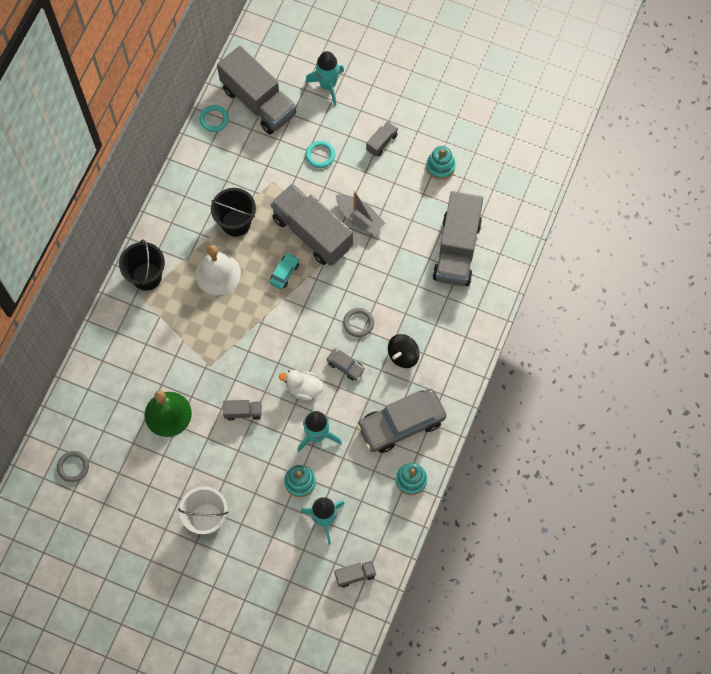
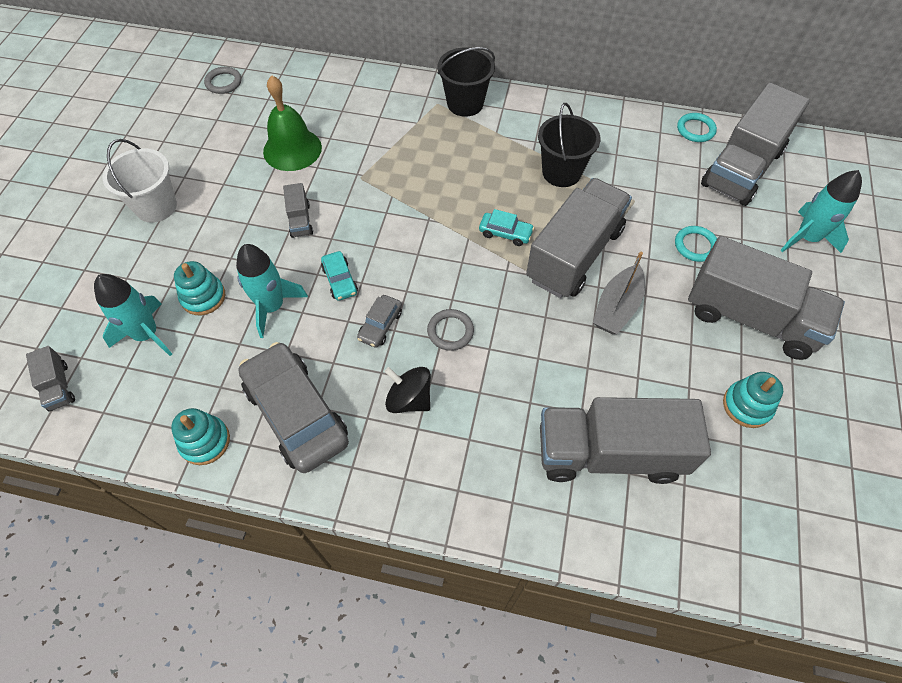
camera: 80 degrees right, 10 degrees down
(218, 274) = (486, 166): white bell -> none
(303, 389) = (340, 280): white duck -> turquoise car
(381, 142) = (750, 317): grey truck -> grey truck, size x2.35

